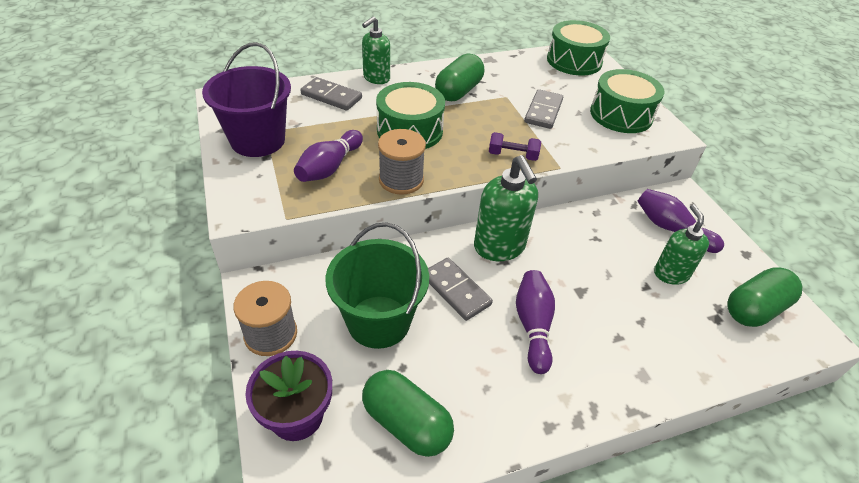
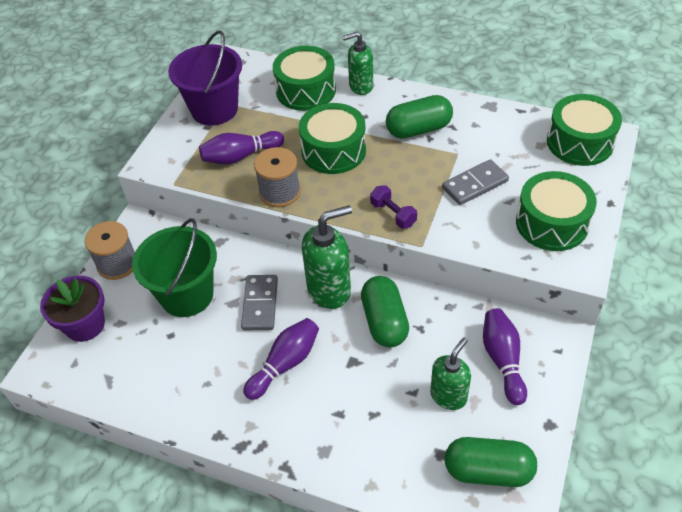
camera: 45 degrees right, 5 degrees up
(331, 96) = (306, 90): grey domino -> green drum
(406, 423) = (137, 371): green capsule -> green capsule (384, 321)
(499, 247) = (329, 290): green soap dispenser -> green soap dispenser turned 135 degrees counterclockwise

